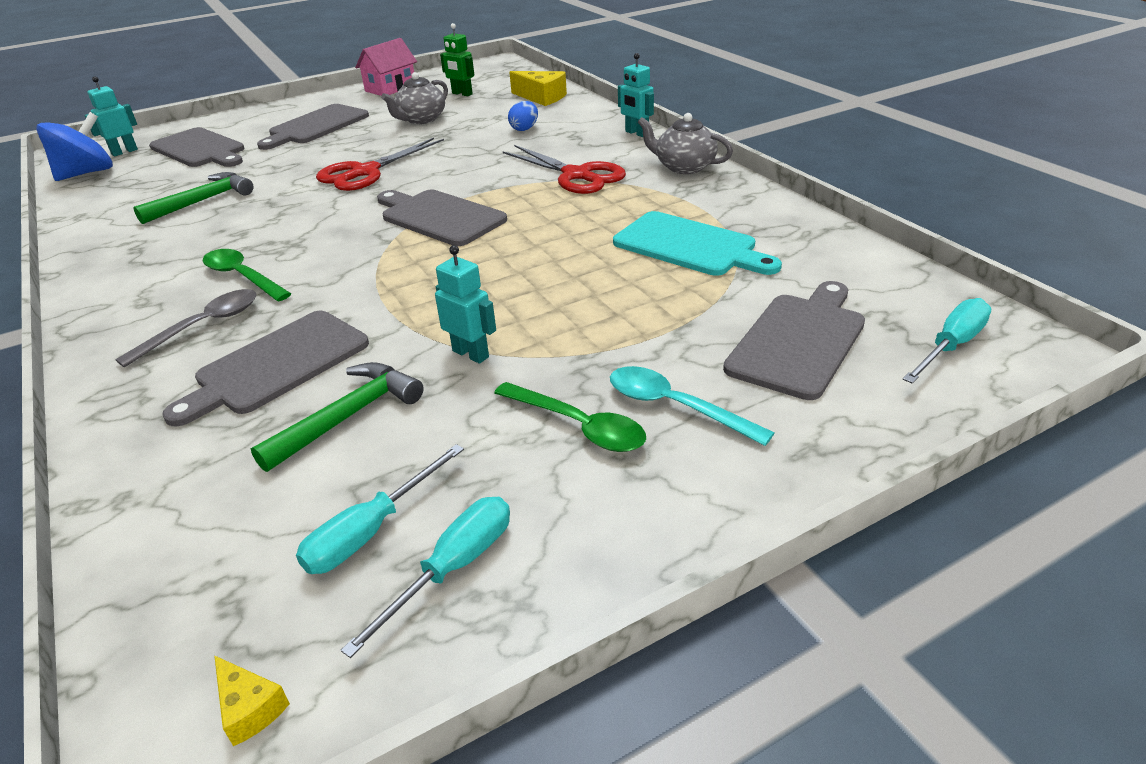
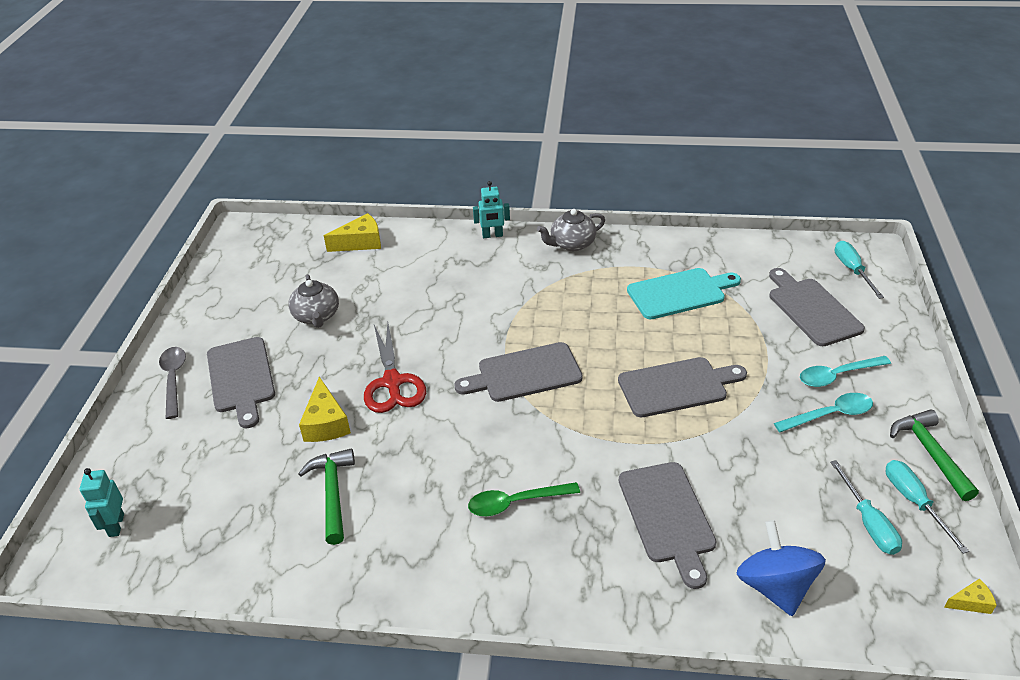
camera: 55 degrees left, 5 degrees up
(86, 173) = (142, 565): blue spinning top -> blue spinning top (775, 586)
(200, 149) = (191, 467): grey cutting board -> grey cutting board (677, 386)
(203, 326) = (578, 542): grey spoon -> grey spoon (174, 379)
(288, 169) = (326, 423): none -> yellow cheese
(347, 417) = (755, 500): green hammer -> green hammer (930, 453)
(390, 88) = (208, 305): pink house -> none
(462, 94) = (288, 275): green robot -> none
(471, 354) = (727, 426): turquoise robot -> none
(524, 129) = (414, 276): blue egg -> none
(576, 175) = (530, 289): red scissors -> none
(579, 426) = (830, 415): green spoon -> turquoise spoon

